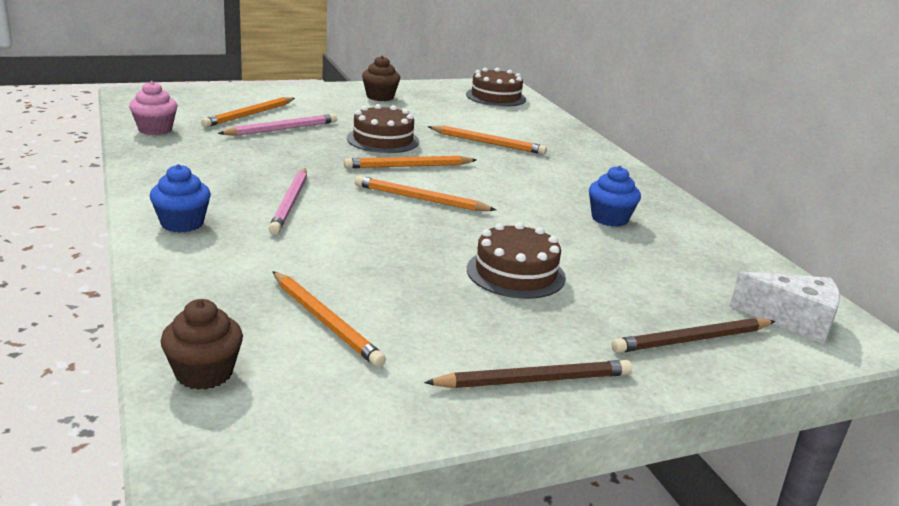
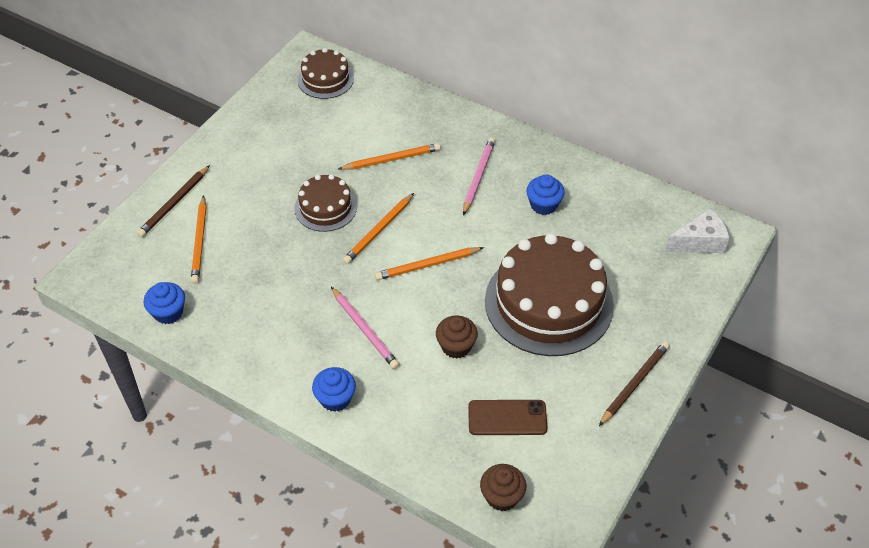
camera: 35 degrees left, 25 degrees up
(155, 129) = (168, 312): pink cupcake -> blue cupcake
(281, 129) = (246, 245): pink pencil -> pink pencil (478, 177)
(325, 321) = (507, 418): orange pencil -> brown phone
(380, 97) = (250, 142): brown cupcake -> brown cupcake (456, 346)
(515, 273) = (548, 302): brown cake -> brown cake, size x1.92
(692, 340) = (671, 296): brown pencil -> brown pencil (174, 203)

